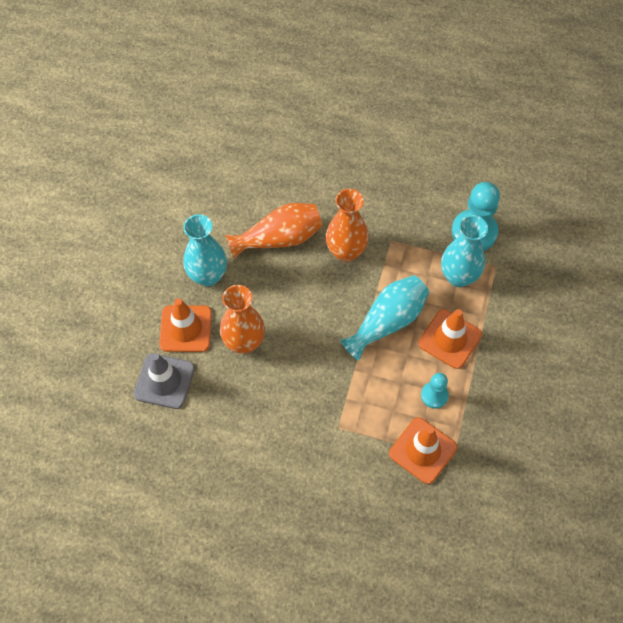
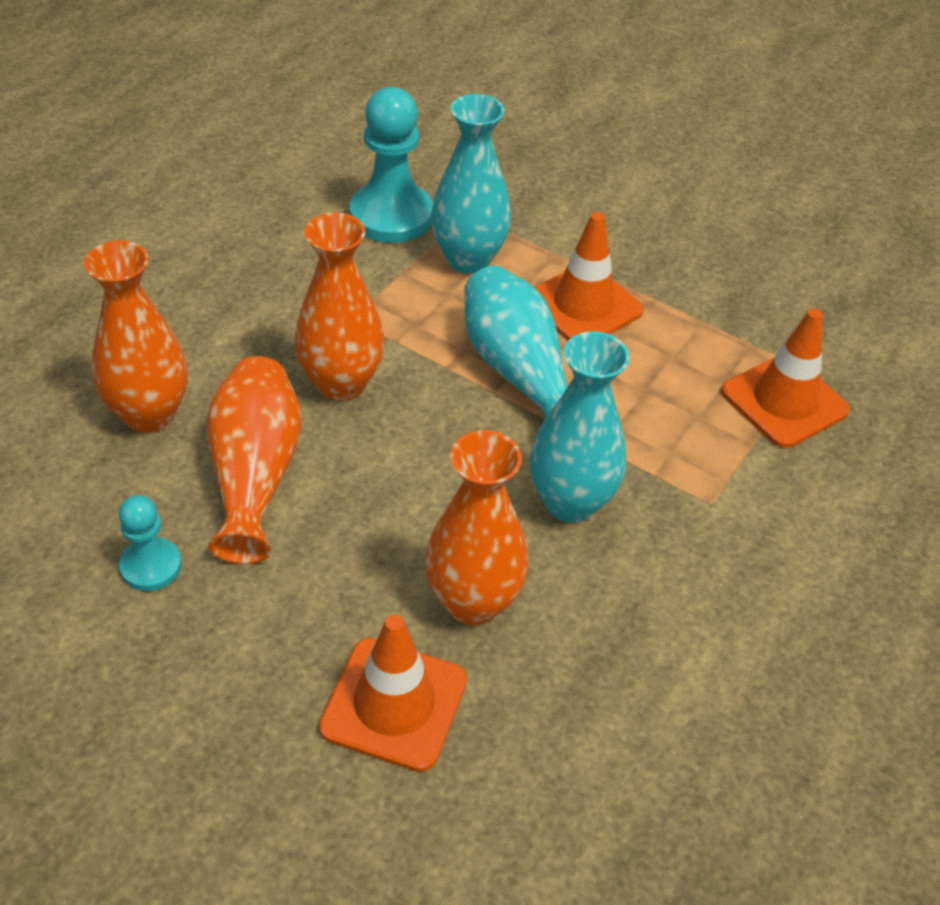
camera: 75 degrees left, 15 degrees down
(164, 381) = (513, 784): grey traffic cone -> none
(208, 276) = (278, 624): turquoise vase -> turquoise vase (570, 502)
(296, 187) = (149, 414): none -> orange vase
(434, 395) = (684, 356): turquoise pawn -> turquoise pawn (151, 566)

